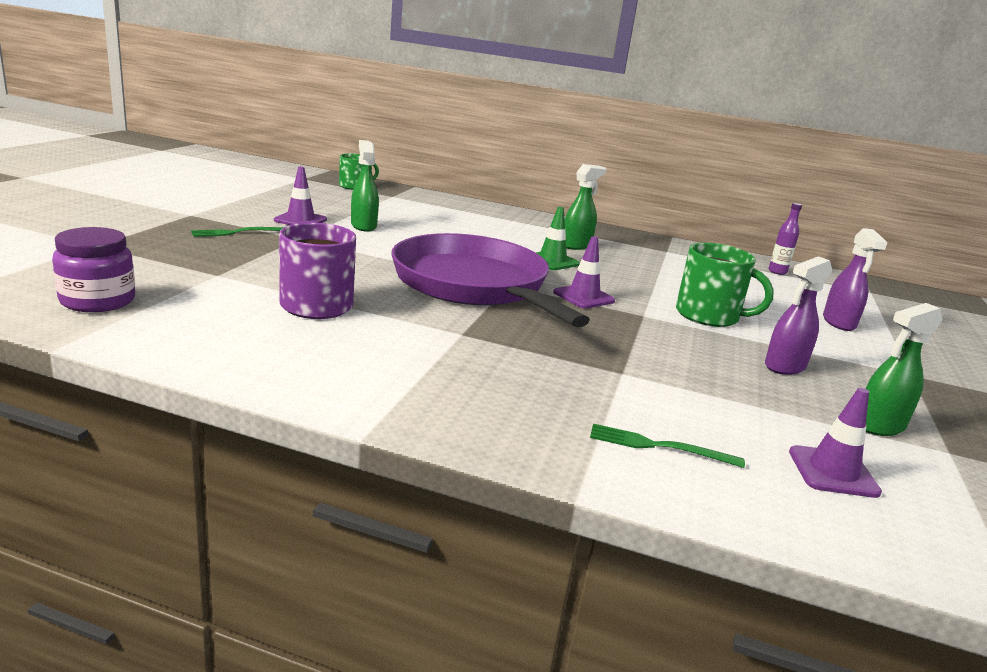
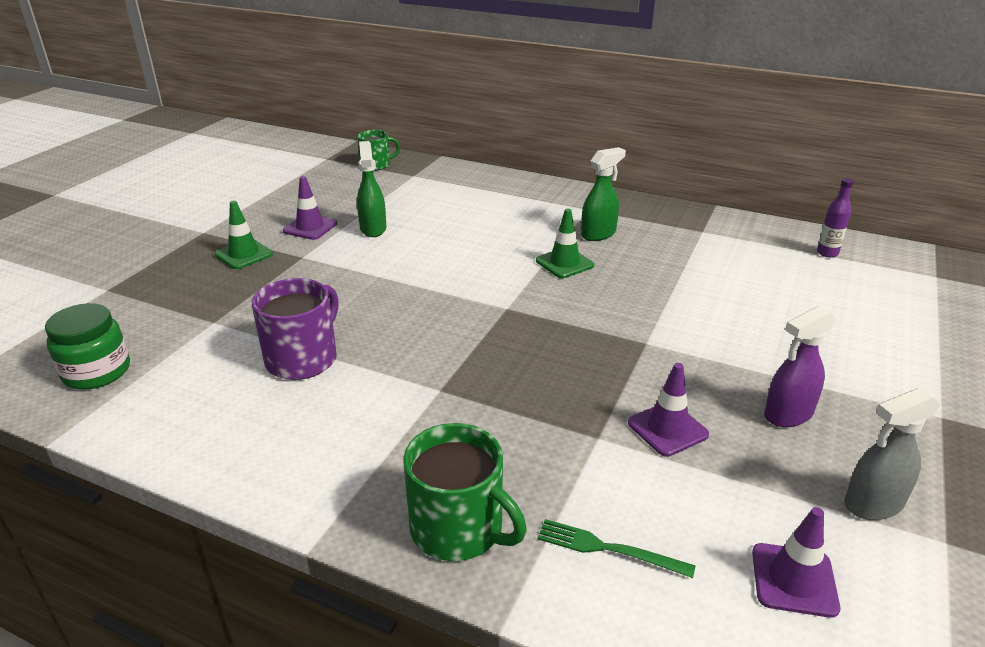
camera: 10 degrees right, 10 degrees up
(98, 301) = (97, 372): purple jar -> green jar
(237, 232) = (244, 254): green fork -> green traffic cone
(474, 285) = (469, 312): purple pan -> none
(583, 297) = (585, 319): purple traffic cone -> purple traffic cone (667, 429)
(708, 316) = (721, 337): green mug -> green mug (458, 528)
(839, 323) = (877, 335): purple spray bottle -> none
(879, 426) = (873, 504): green spray bottle -> grey spray bottle

